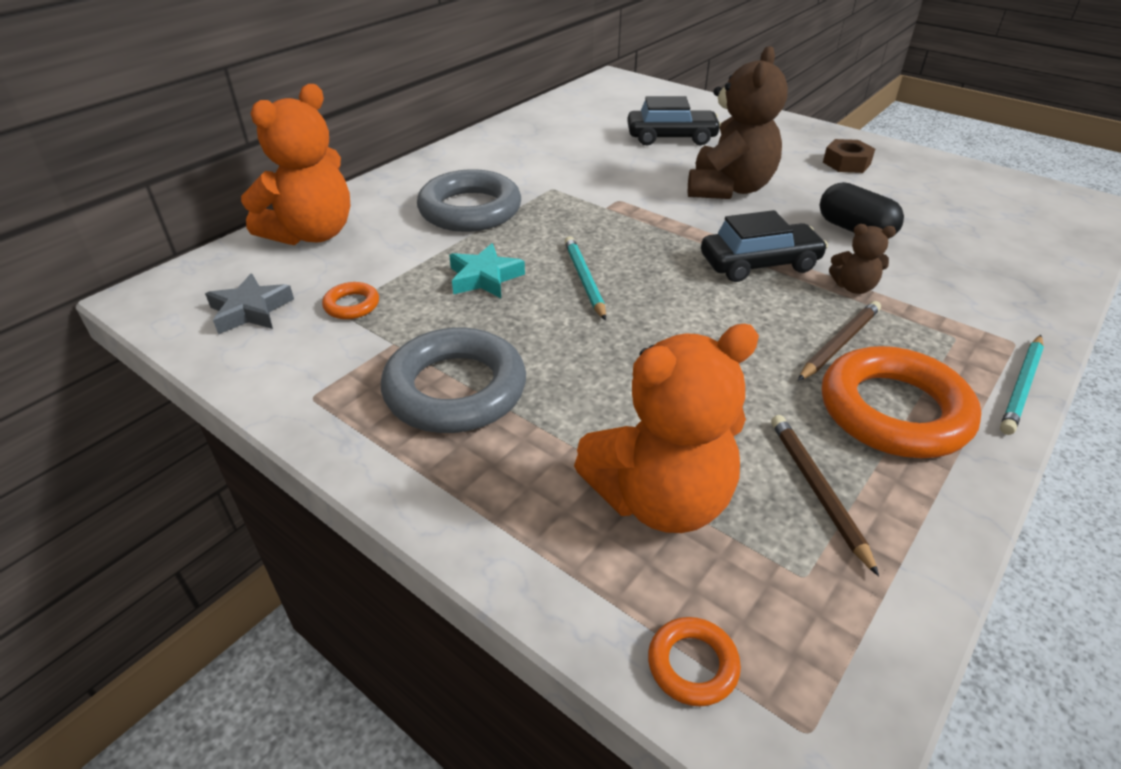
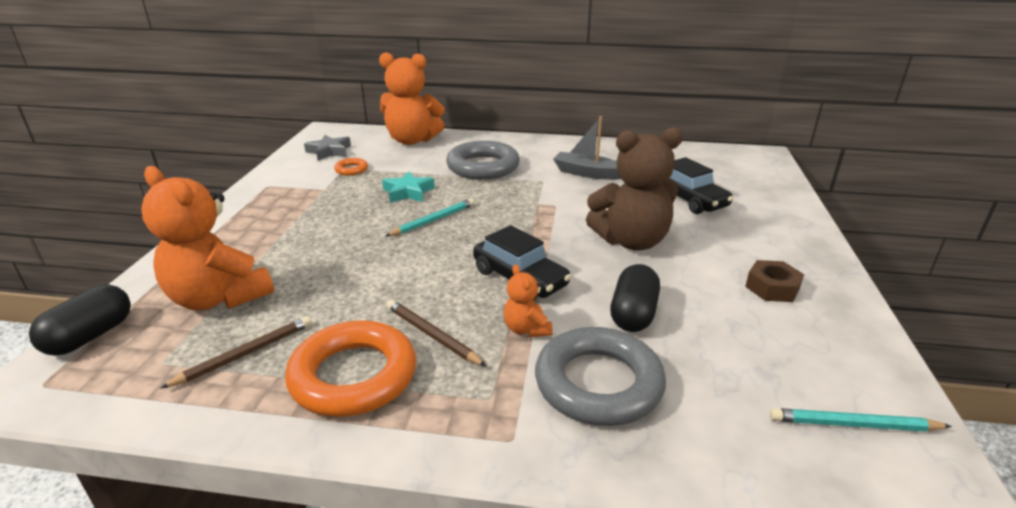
camera: 60 degrees right, 10 degrees down
(455, 389) = (291, 215): grey ring -> grey ring (598, 383)
(562, 160) = (588, 173): none -> grey boat
(692, 665) = (90, 336): orange ring -> black capsule
(839, 343) = (432, 335): brown pencil -> brown pencil turned 150 degrees counterclockwise
(853, 287) = (526, 329): brown teddy bear -> orange teddy bear
(1021, 386) = (433, 449): turquoise pencil -> turquoise pencil (853, 425)

